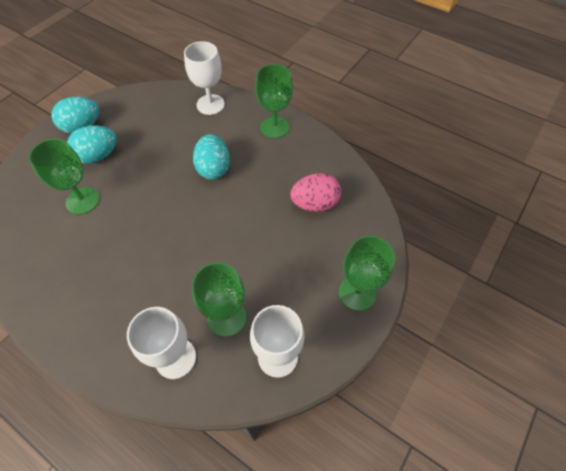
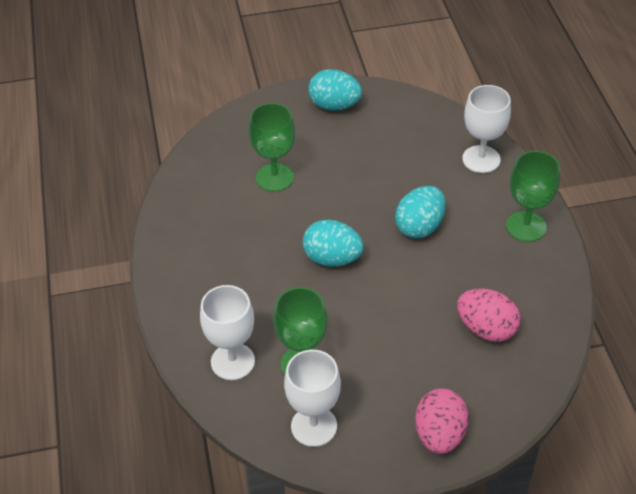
camera: 45 degrees right, 10 degrees down
(98, 156) = (324, 144): turquoise egg -> turquoise egg (332, 258)
(357, 293) = (439, 435): green goblet -> pink egg

